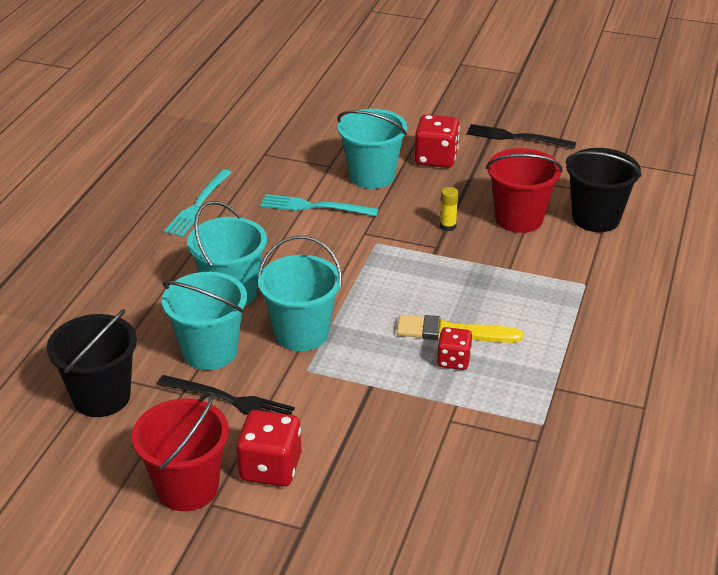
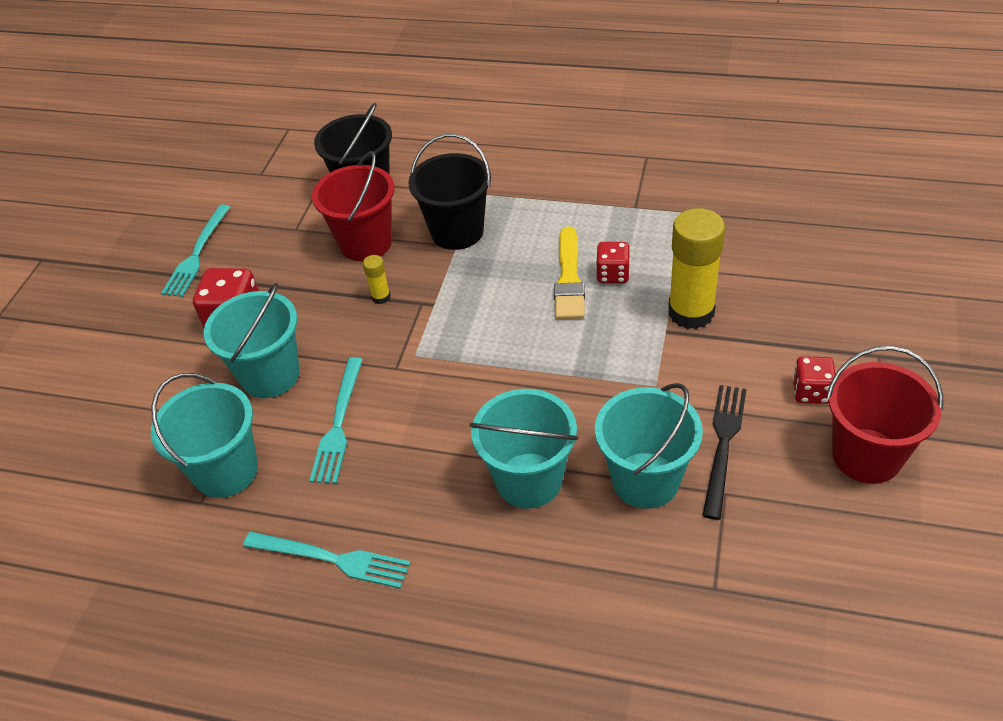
camera: 90 degrees left, 10 degrees up
(101, 397) = (756, 576): black bucket -> black bucket (457, 232)
(270, 467) = (811, 392): red dice -> red dice, size x0.63
(301, 333) = (594, 399): turquoise bucket -> turquoise bucket (226, 471)
(391, 405) = (691, 312): none -> yellow glue stick
(516, 137) = (197, 253): black fork -> turquoise fork

